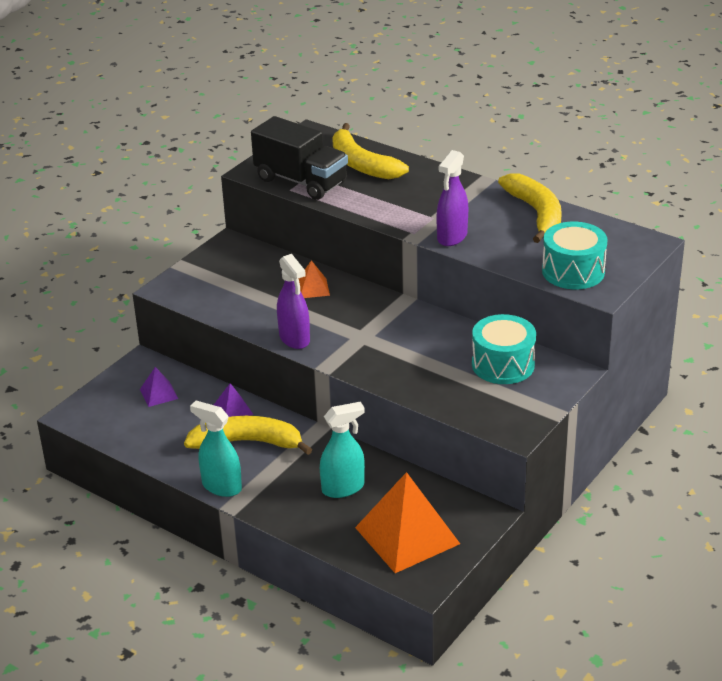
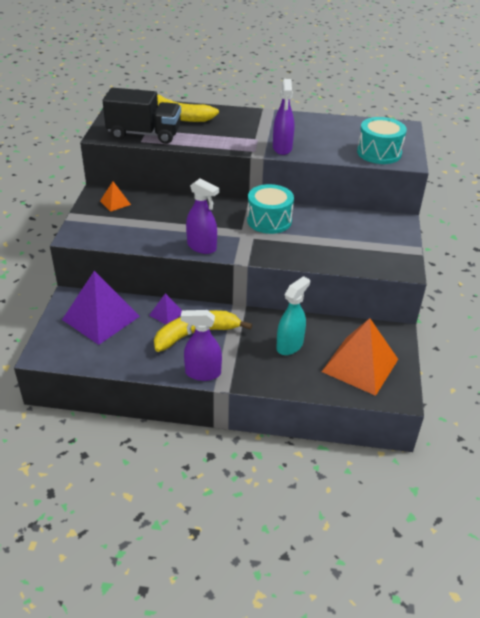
camera: 30 degrees left, 5 degrees up
(158, 394) = (101, 318): purple pyramid -> purple pyramid, size x2.17
(221, 486) = (202, 373): turquoise spray bottle -> purple spray bottle
(312, 288) = (185, 210): orange pyramid -> orange pyramid (115, 203)
(503, 365) = (355, 228): turquoise drum -> turquoise drum (269, 220)
(536, 214) = (320, 124): yellow banana -> none

